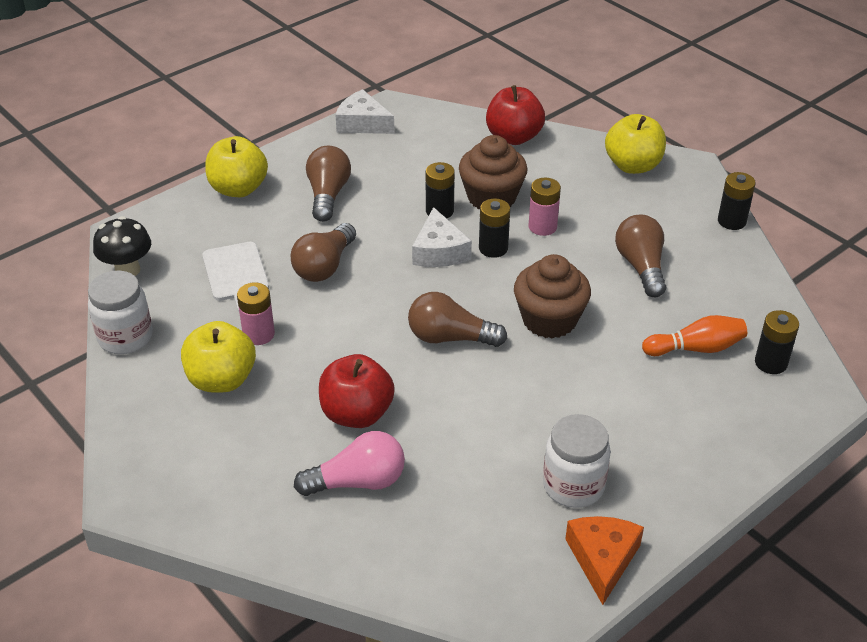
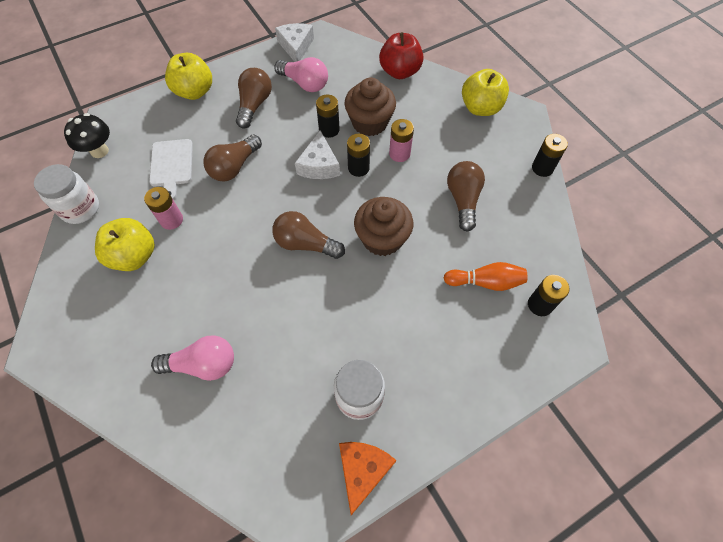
camera: 10 degrees right, 20 degrees up
(356, 414) = (219, 302): red apple -> none
(362, 123) = (296, 46): white cheese -> white cheese turned 45 degrees clockwise
(389, 163) = (305, 83): none -> pink light bulb

